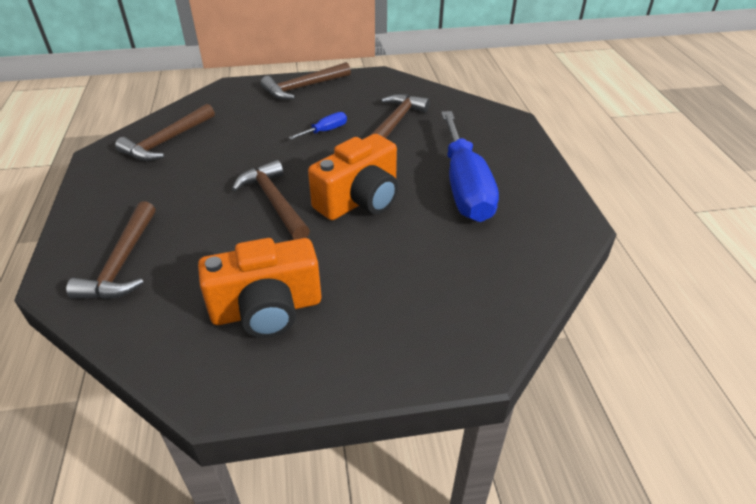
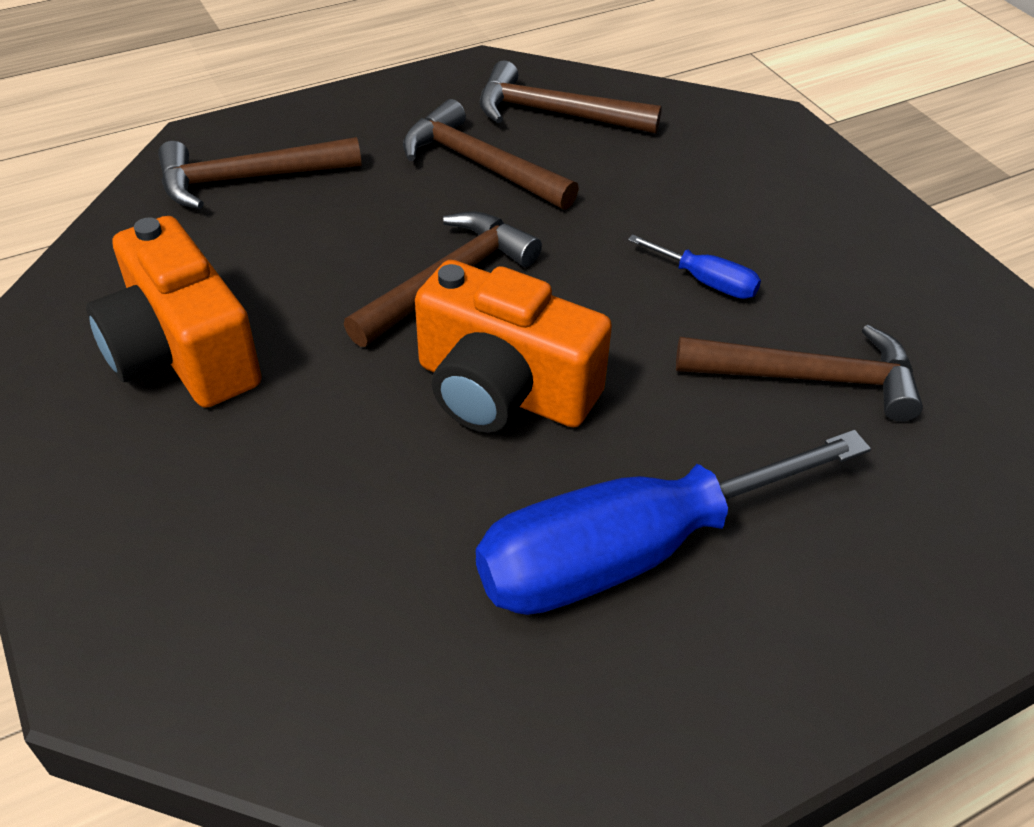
camera: 70 degrees right, 5 degrees up
(304, 87) = (845, 208): brown hammer -> brown hammer (480, 165)

